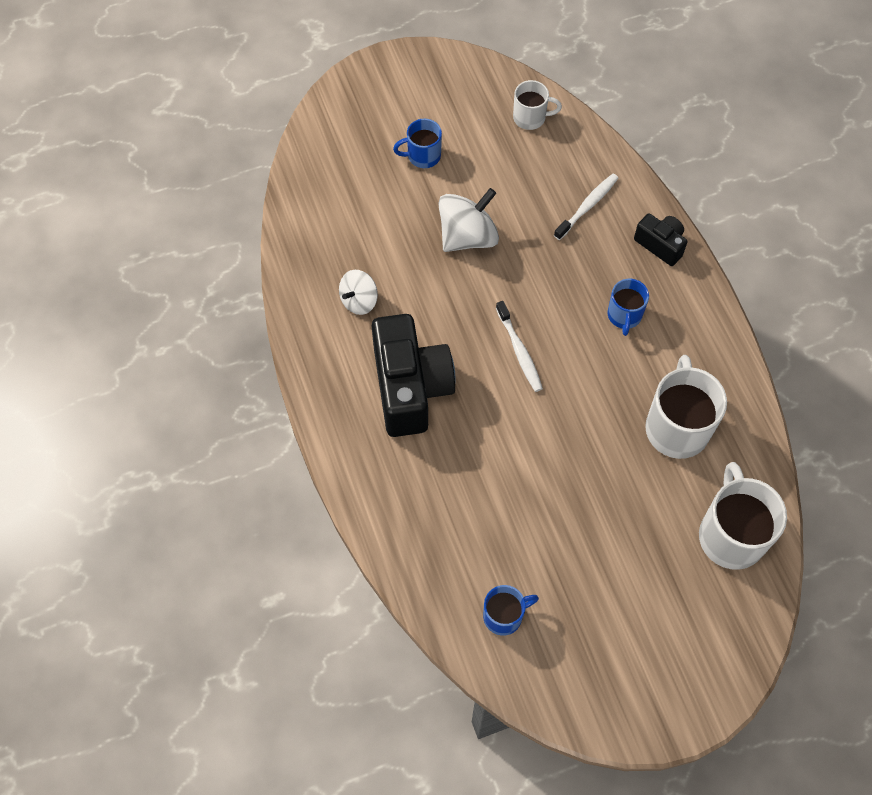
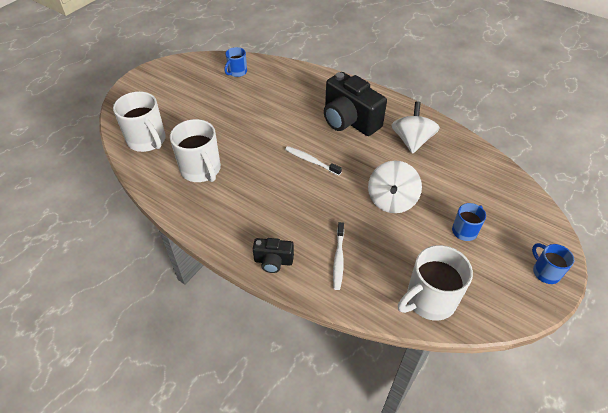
camera: 145 degrees right, 15 degrees down
(359, 300) = (412, 141): white spinning top -> white spinning top, size x1.64
(530, 117) = (429, 300): white mug -> white mug, size x1.78
(624, 315) = (267, 207): blue mug -> blue mug (545, 272)

